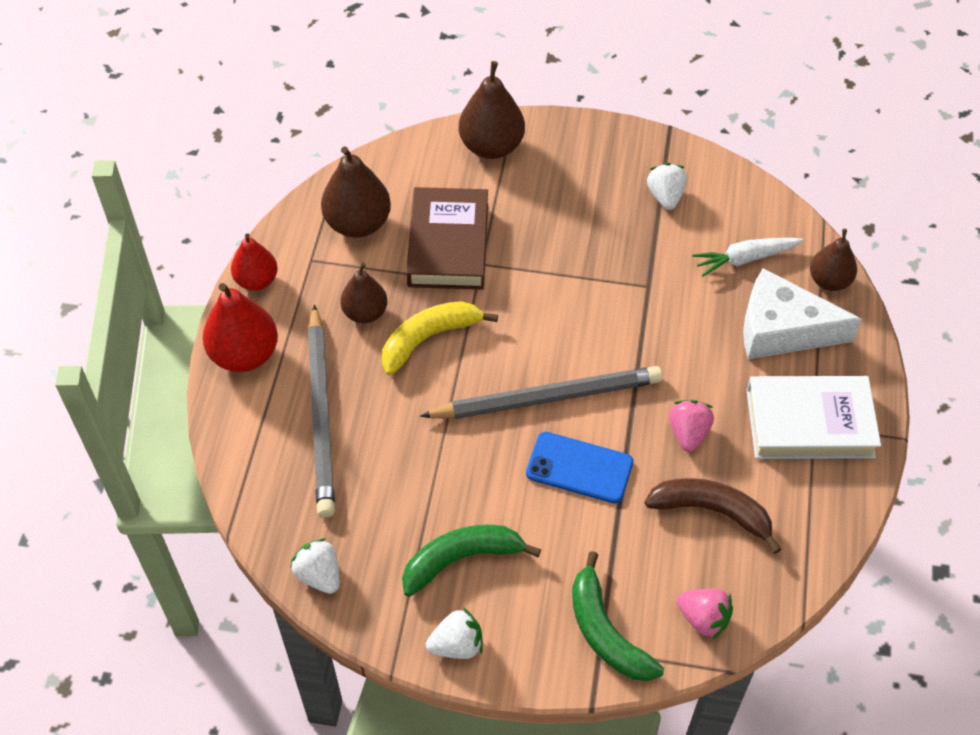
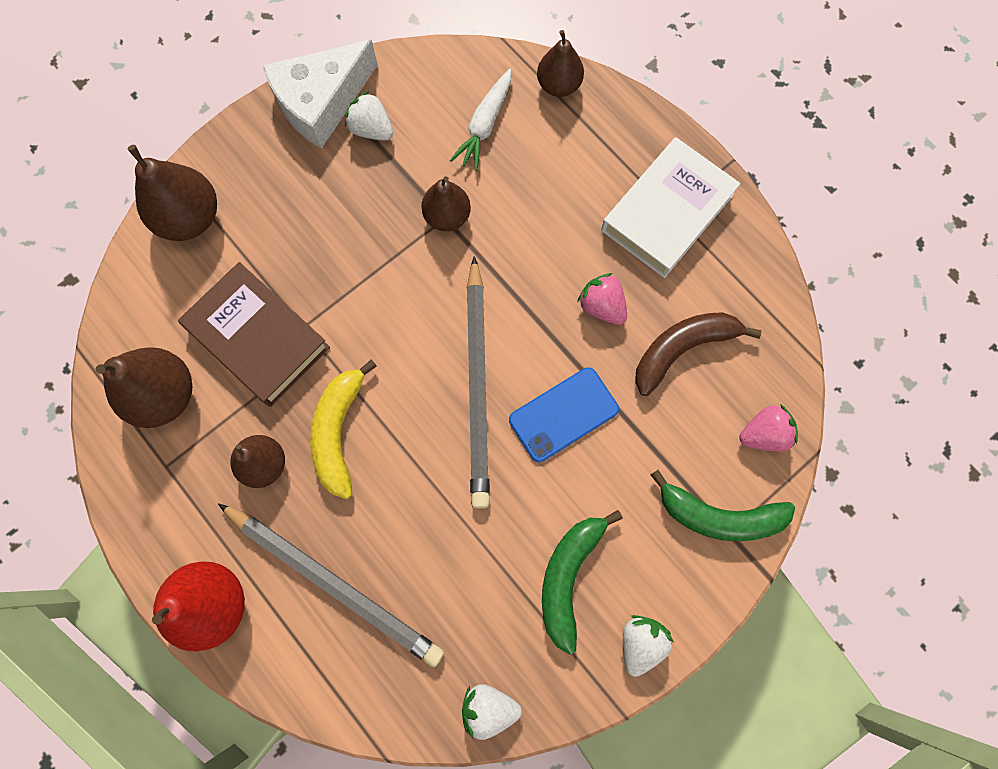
camera: 50 degrees left, 20 degrees up
(256, 280) = (143, 532): red pear -> none
(546, 397) = (478, 385): grey pencil -> grey pencil turned 150 degrees clockwise
(651, 287) = (447, 216): none -> brown pear
(782, 329) = (571, 157): white cheese -> white cheese (321, 102)

